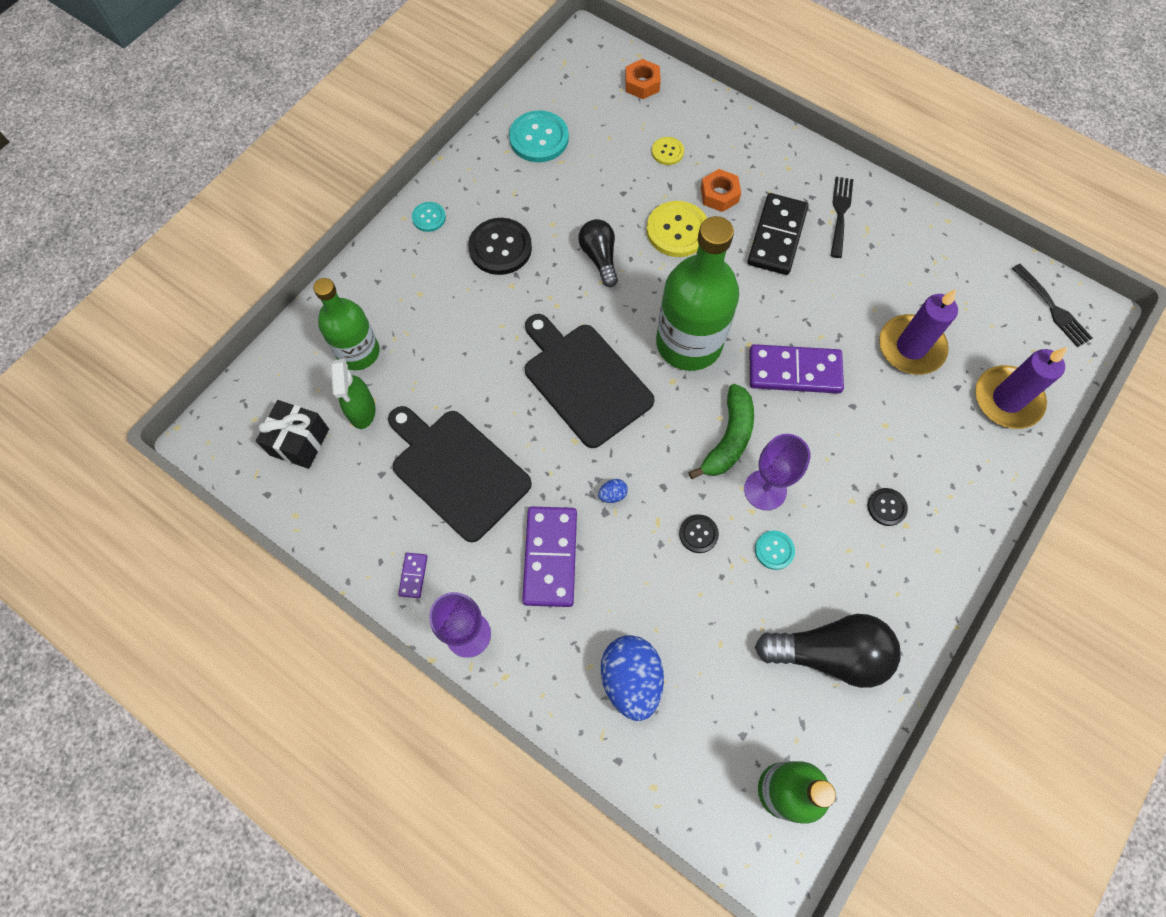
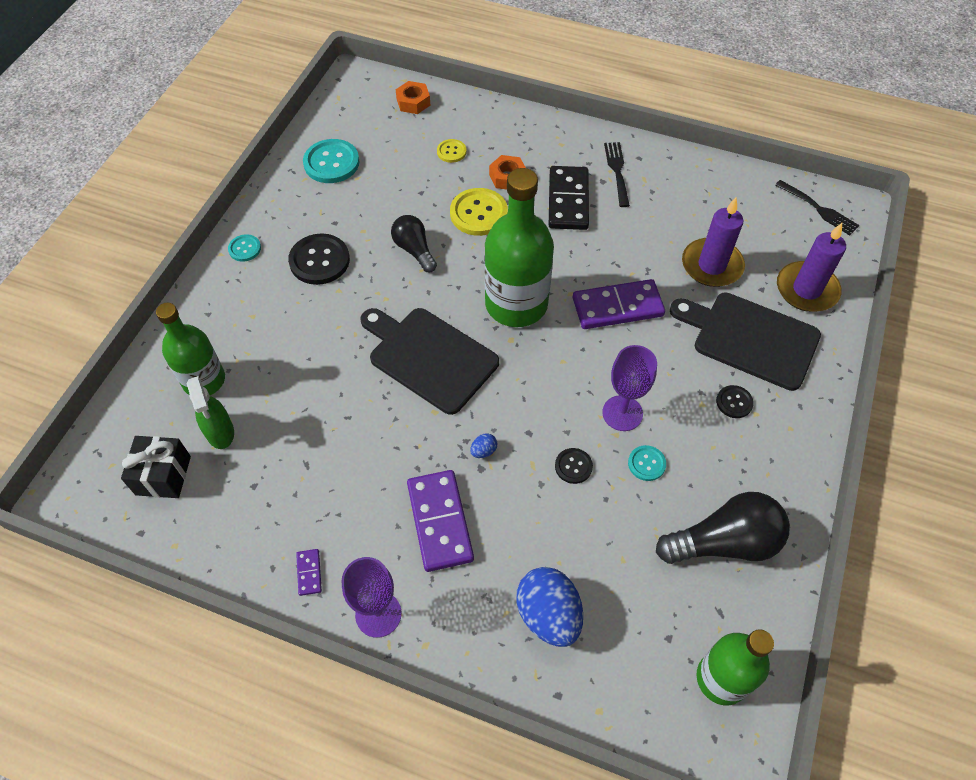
camera: 15 degrees left, 10 degrees down
(457, 470) = (328, 465): black cutting board -> black cutting board (750, 338)
(728, 438) = (576, 377): green banana -> none

